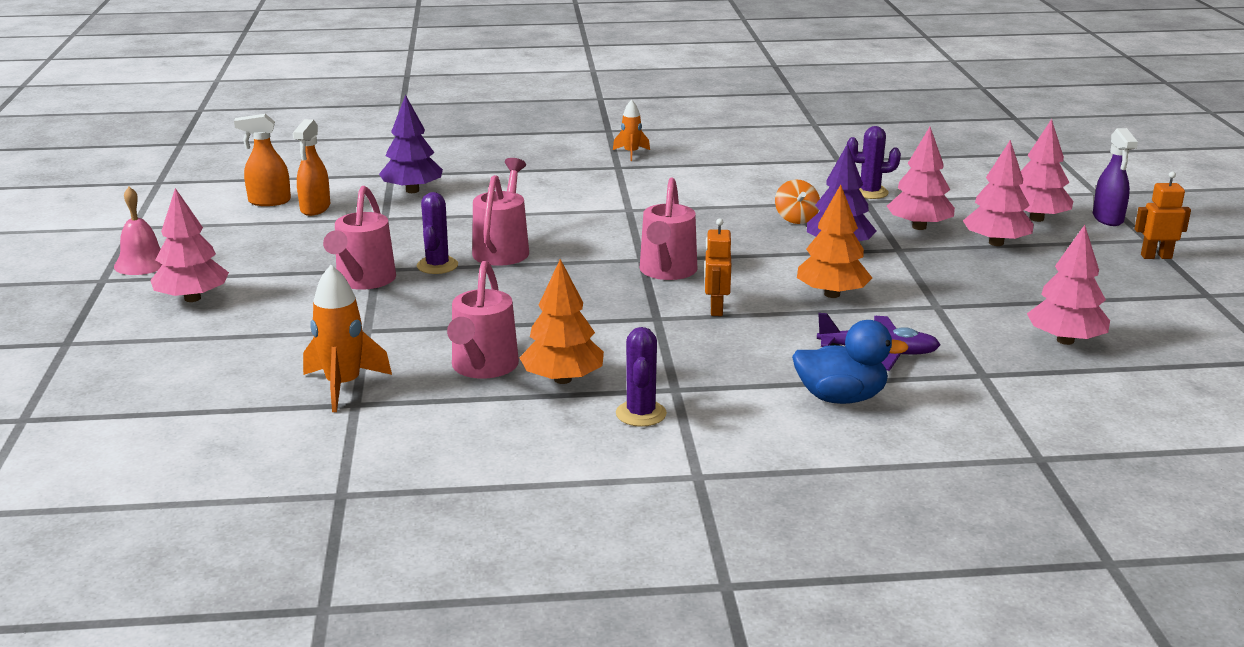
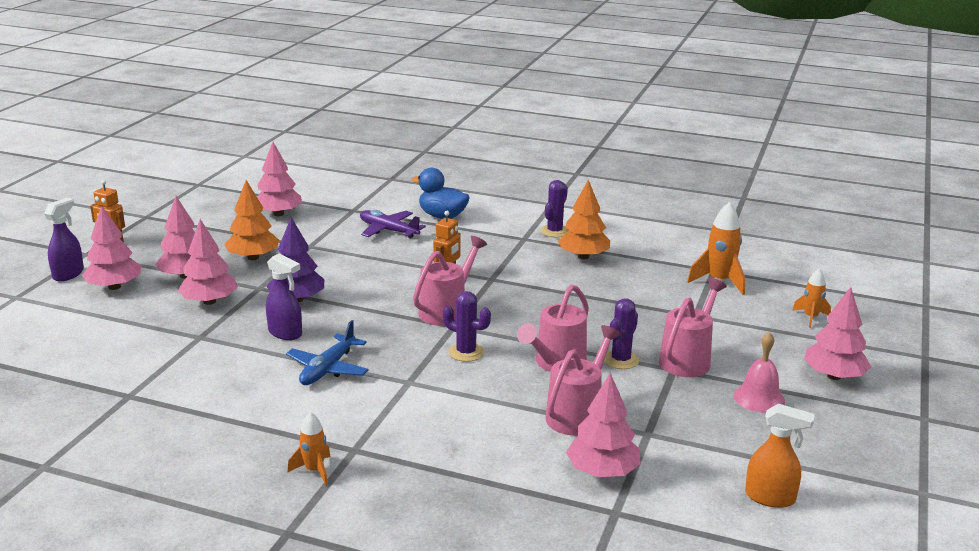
camera: 155 degrees left, 0 degrees up
(142, 263) = (893, 431): pink bell -> pink bell (759, 398)
(209, 361) = (810, 317): none -> orange rocket
(315, 208) = (718, 469): orange spray bottle -> none
(412, 190) = (602, 471): purple tree -> pink tree
(482, 368) = (627, 273): pink watering can -> pink watering can (578, 414)
(712, 203) = (328, 369): none -> blue plane
(796, 219) = (285, 333): orange spinning top -> purple spray bottle
(832, 294) = (359, 267): orange tree -> orange tree (253, 257)
(870, 192) = (180, 345): purple cactus -> purple cactus (466, 352)

